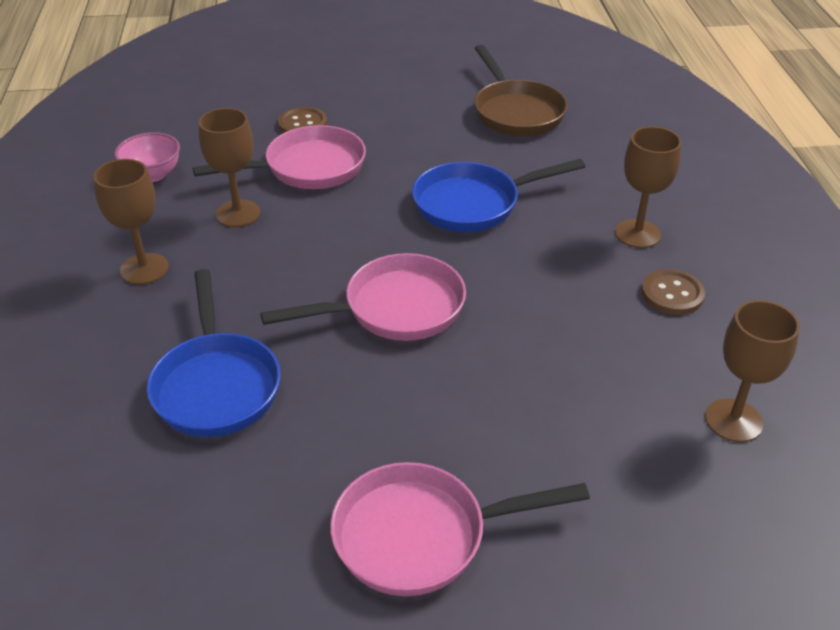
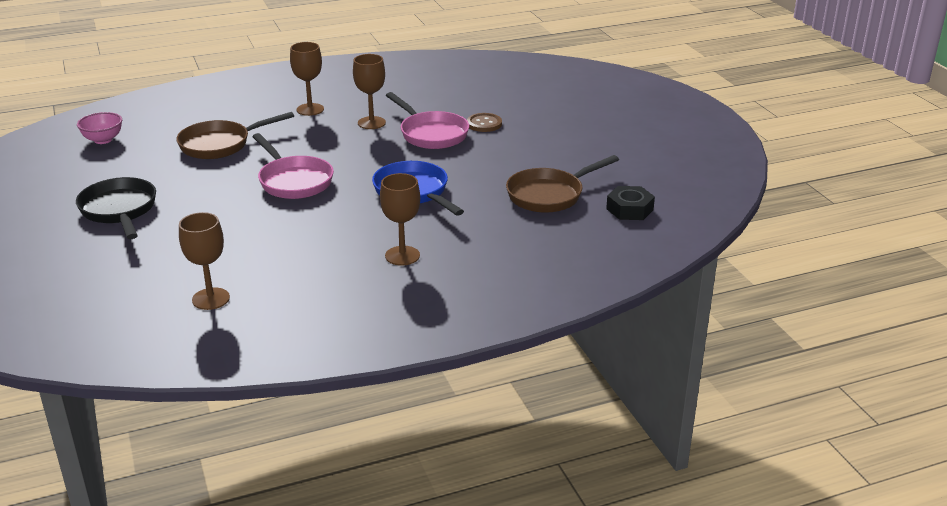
camera: 75 degrees right, 10 degrees down
(153, 175) = (401, 93): pink bowl -> pink bowl (103, 140)
(216, 385) = (220, 144): blue pan -> brown pan
(421, 535) = (119, 210): pink pan -> black pan
(564, 73) = (629, 209): none -> black nut
(672, 294) = (334, 272): brown button -> none

